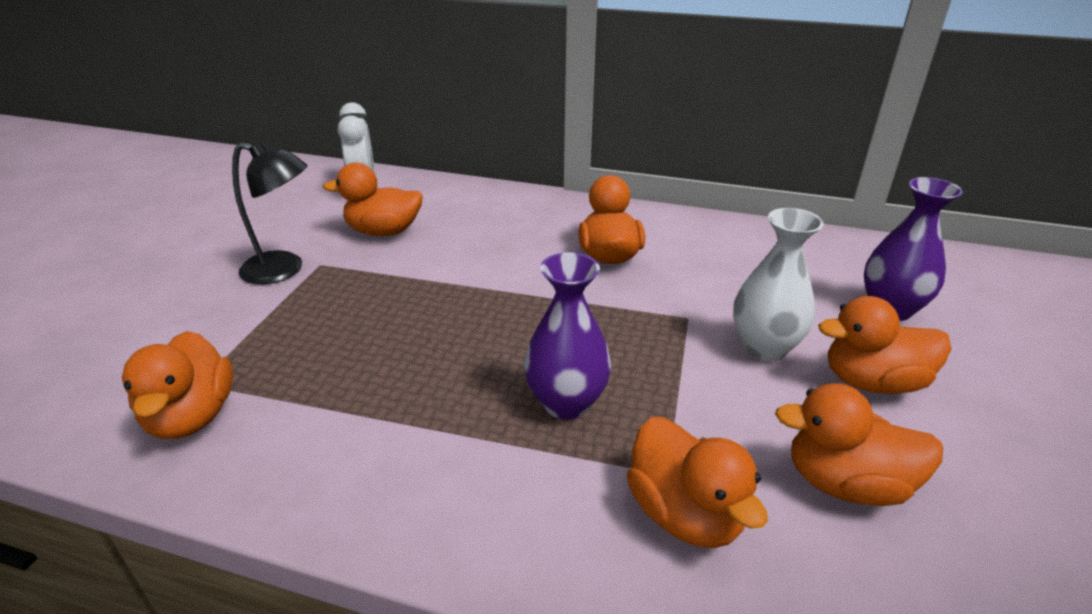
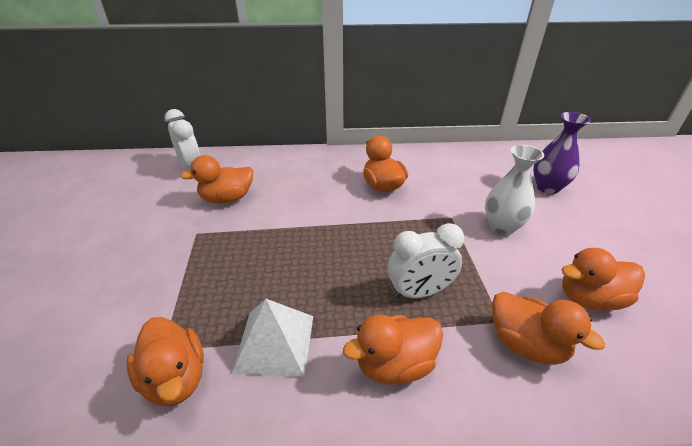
camera: 20 degrees left, 5 degrees up
(284, 270) = (172, 243): black lamp -> none
(330, 411) = (275, 343): none -> white pyramid
(566, 403) = (419, 292): purple vase -> white clock
(872, 382) = (565, 234): orange duck -> orange duck (394, 364)

